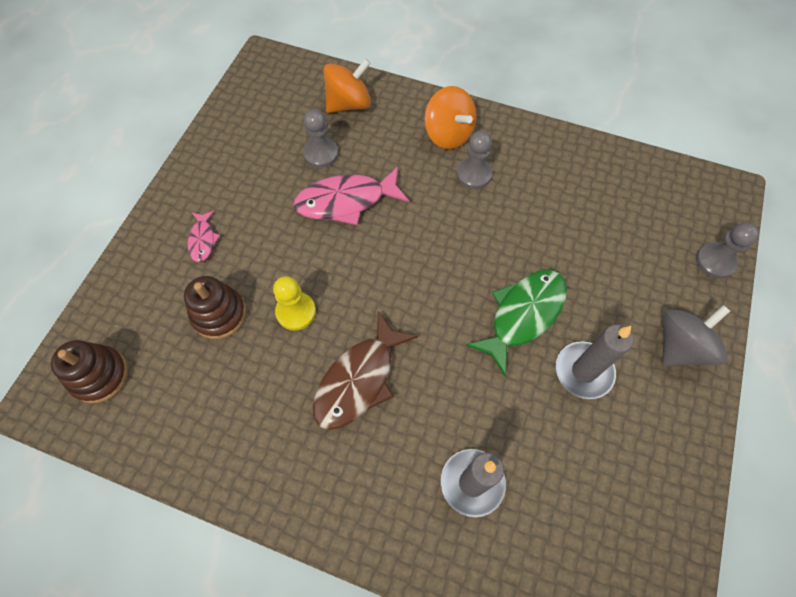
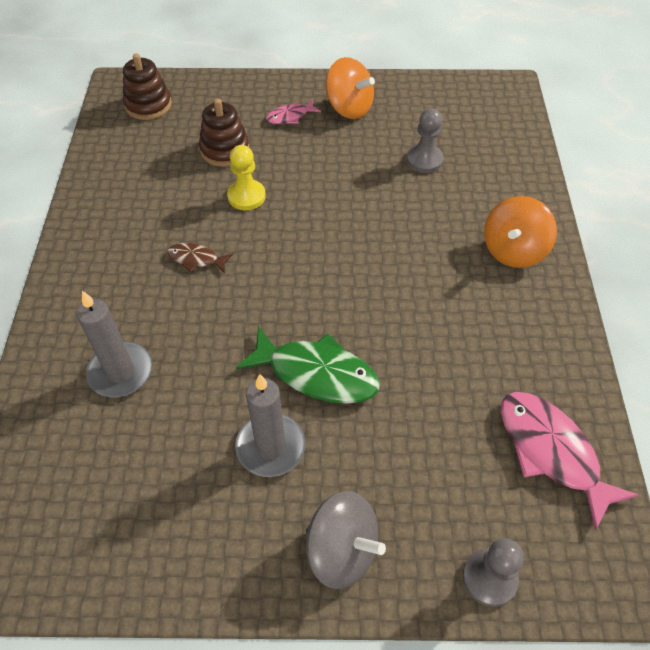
camera: 70 degrees right, 10 degrees down
(346, 201) = (380, 194): pink fish -> pink fish (551, 452)
(349, 104) = (498, 161): orange spinning top -> orange spinning top (349, 108)
(359, 380) = (196, 259): brown fish -> brown fish, size x0.51
(473, 174) = (473, 286): grey pawn -> none

